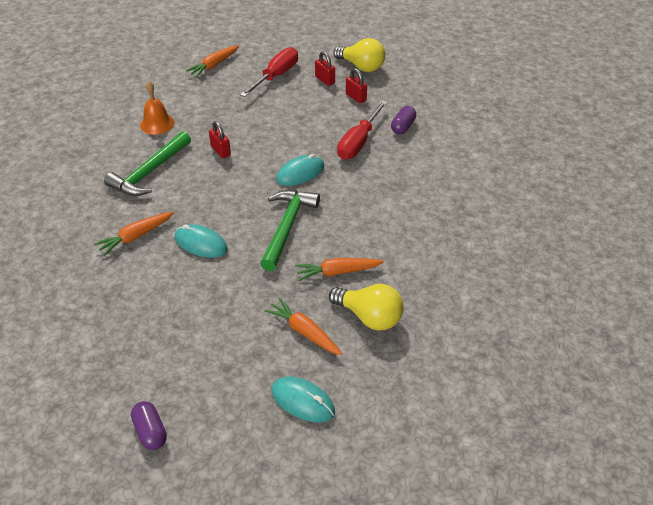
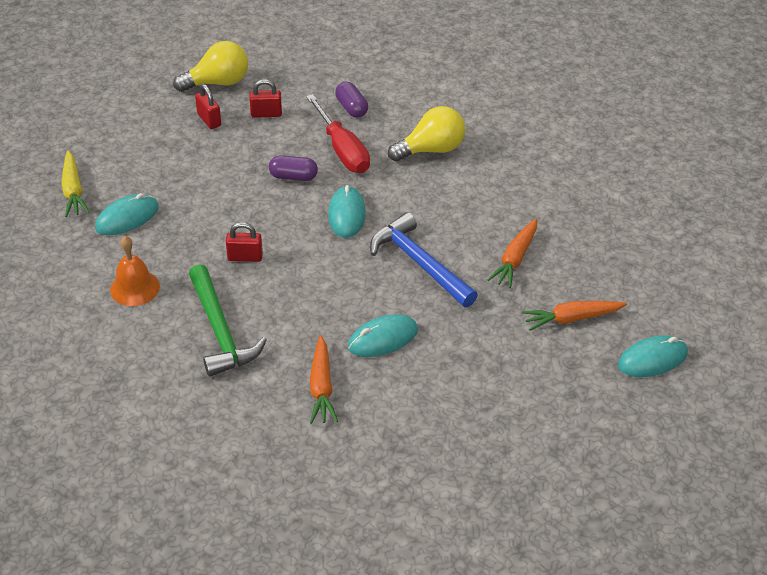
camera: 55 degrees left, 0 degrees up
(150, 432) = (608, 483): purple capsule -> purple capsule (293, 177)
(211, 93) = (127, 217): none -> turquoise mouse
(214, 65) = (73, 190): orange carrot -> yellow carrot
(276, 76) = (156, 151): red screwdriver -> none
(287, 227) = (419, 263): green hammer -> blue hammer
(325, 80) = (209, 120): red padlock -> red padlock turned 60 degrees clockwise
(369, 317) = (589, 266): yellow light bulb -> yellow light bulb (431, 149)

